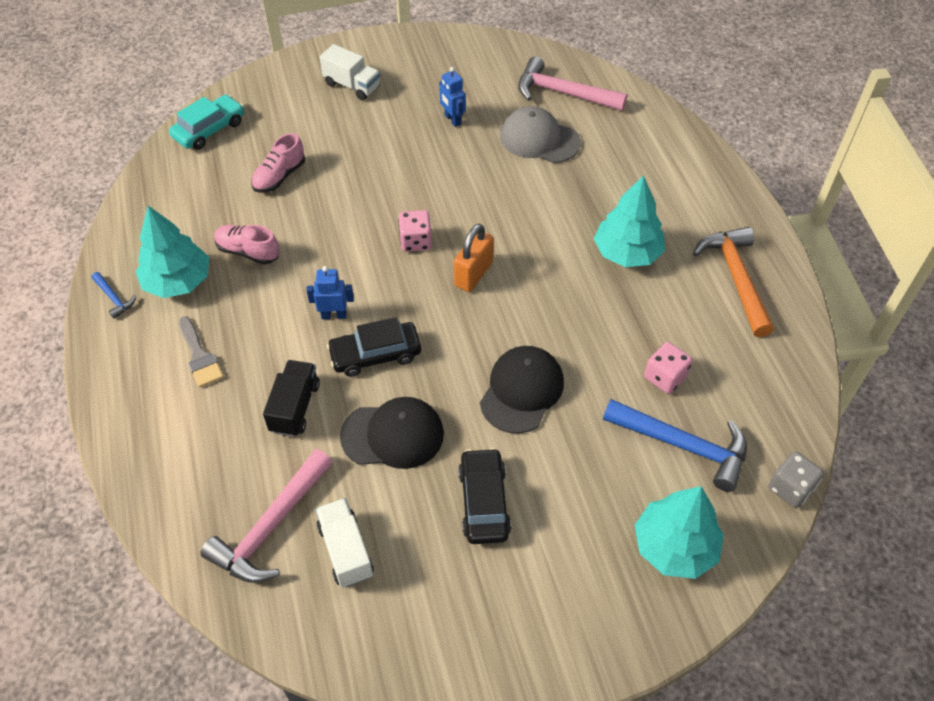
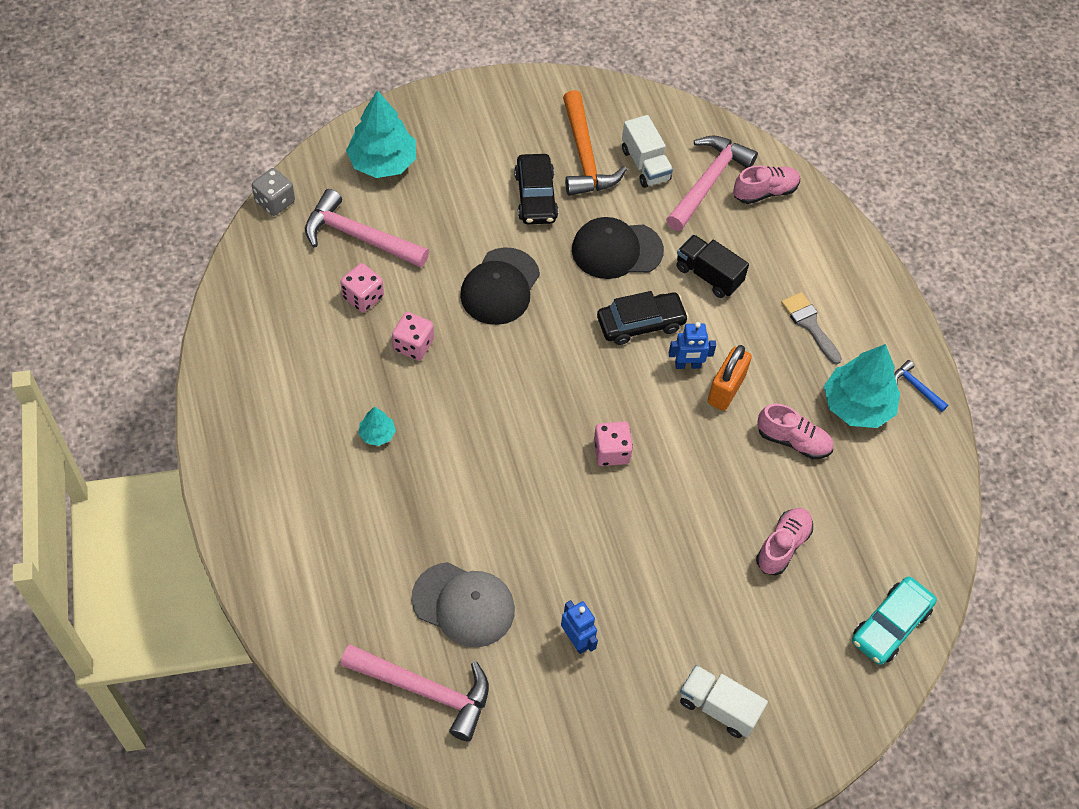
camera: 175 degrees right, 5 degrees up
(204, 514) = (765, 192): none -> pink shoe
(295, 407) = (708, 275): black truck -> black truck turned 120 degrees clockwise
(473, 274) = (546, 410): orange padlock -> orange padlock (726, 390)
(605, 330) = (413, 345): none -> pink dice
(627, 253) = (377, 434): turquoise tree -> turquoise tree, size x0.48
(683, 445) = (359, 237): blue hammer -> pink hammer
(736, 278) = (265, 401): orange hammer -> orange hammer (584, 156)

